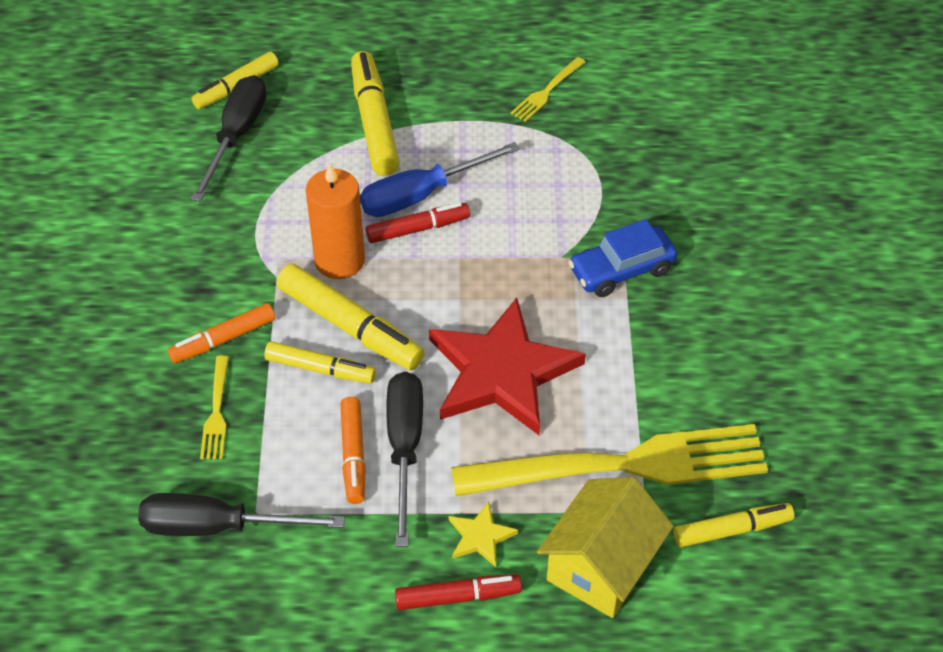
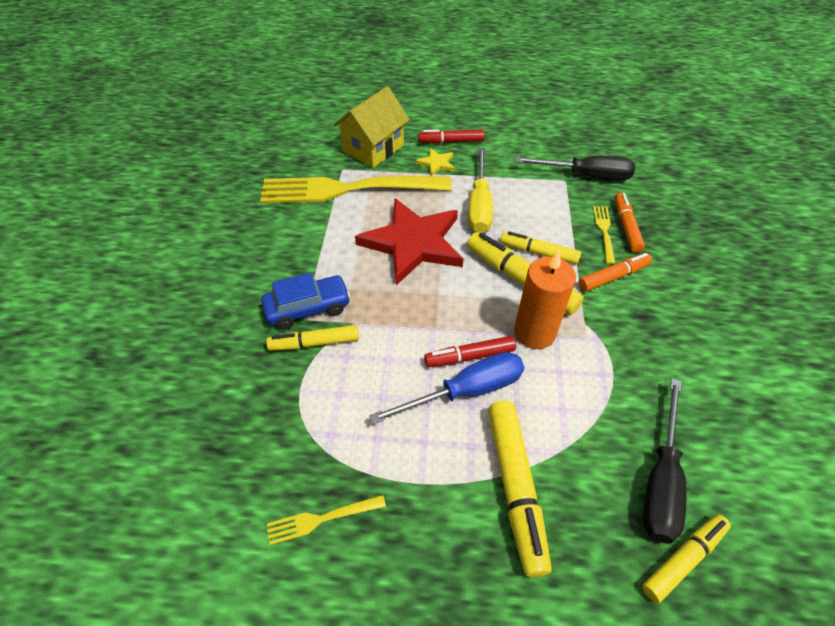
camera: 175 degrees left, 0 degrees up
(353, 455) = (511, 204): orange marker -> orange marker (626, 227)
(404, 448) = (479, 205): black screwdriver -> yellow screwdriver
(547, 91) = (322, 519): yellow fork -> yellow fork turned 150 degrees counterclockwise
(731, 530) = (297, 158): yellow marker -> yellow marker (315, 343)

